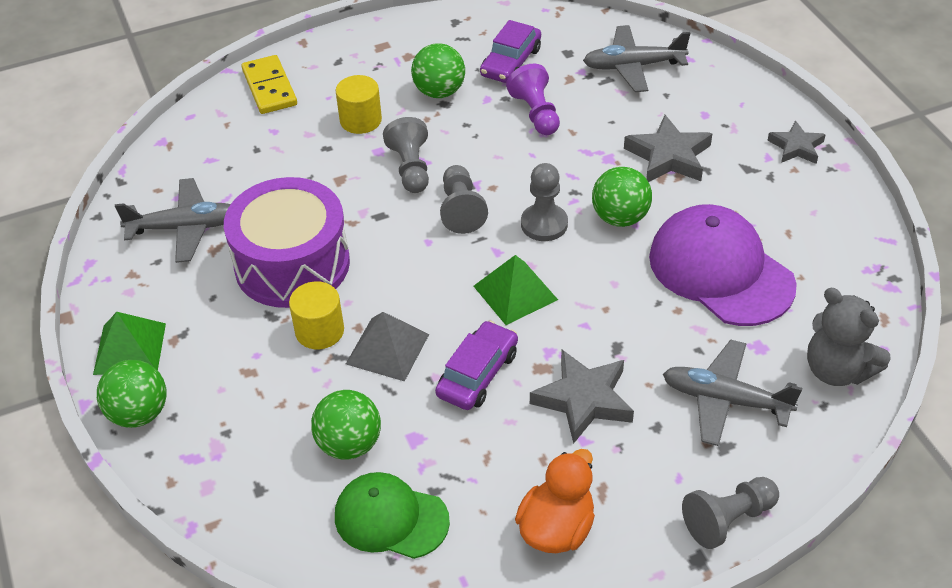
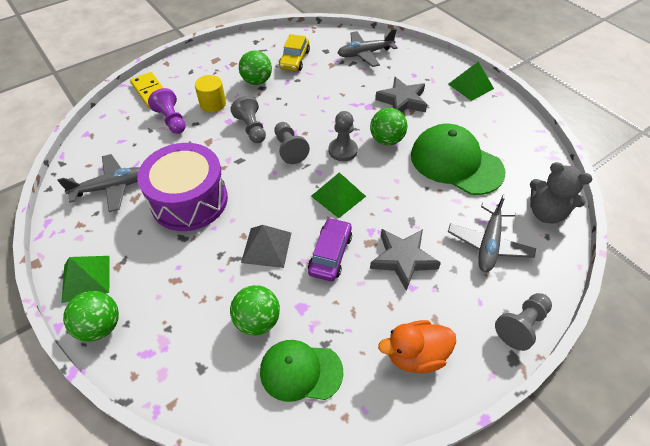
camera: 15 degrees left, 5 degrees up
(319, 331) = (218, 242): yellow cylinder -> none
(511, 62) = (294, 60): purple car -> yellow car
(536, 113) = (318, 86): purple pawn -> purple pawn (171, 120)
(556, 528) = (415, 355): orange duck -> orange duck turned 120 degrees counterclockwise
(720, 271) = (456, 163): purple cap -> green cap
(725, 400) = (489, 244): grey plane -> grey plane turned 75 degrees counterclockwise
(796, 147) = (470, 86): grey star -> green pyramid

